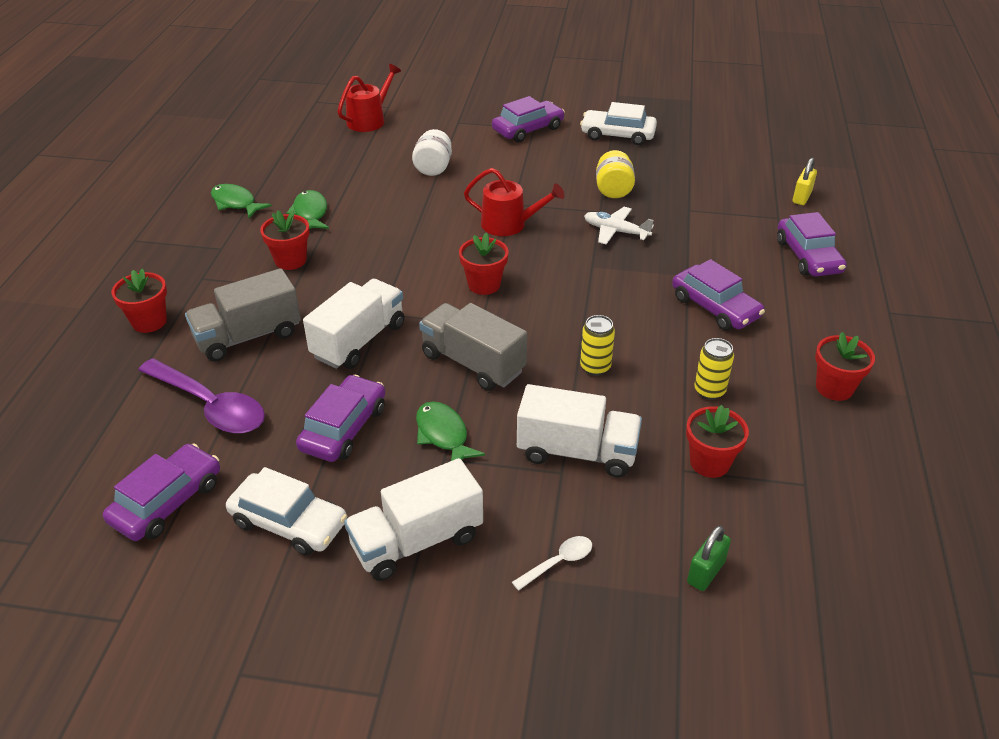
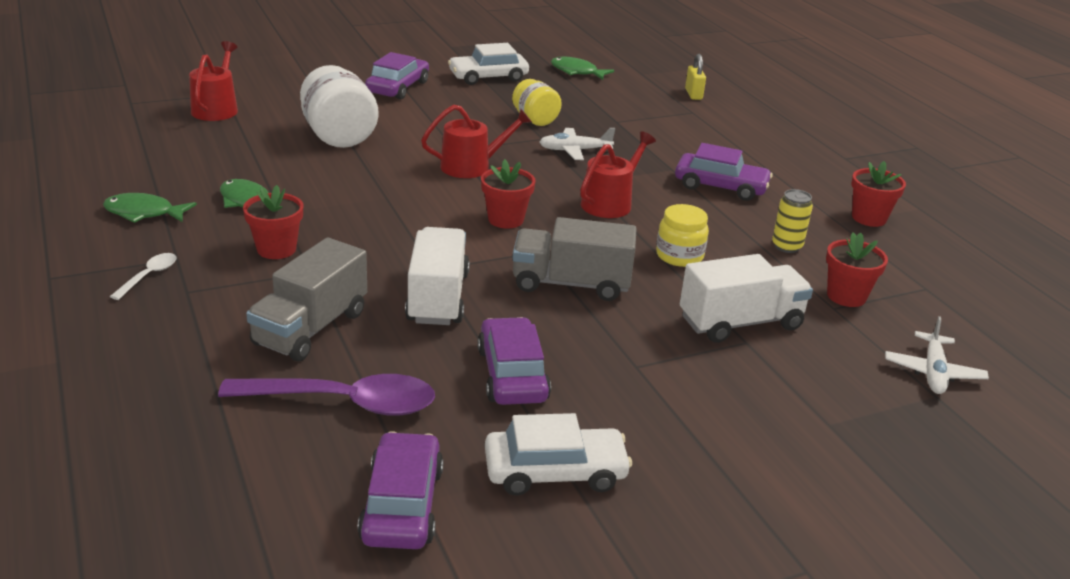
camera: 35 degrees left, 10 degrees down
(149, 322) = (169, 349): red flower pot -> none
(417, 541) = (691, 439): white truck -> none
(433, 168) = (339, 136): white jar -> white jar, size x1.62
(443, 435) = (613, 348): green fish -> green fish (577, 72)
(558, 562) = (823, 408): white spoon -> white spoon (149, 276)
(590, 294) = (610, 203): none -> red watering can
(595, 367) = (679, 256): yellow can -> yellow jar
(705, 572) = (933, 372): green padlock -> white plane
(808, 256) = (746, 134): purple car -> none

